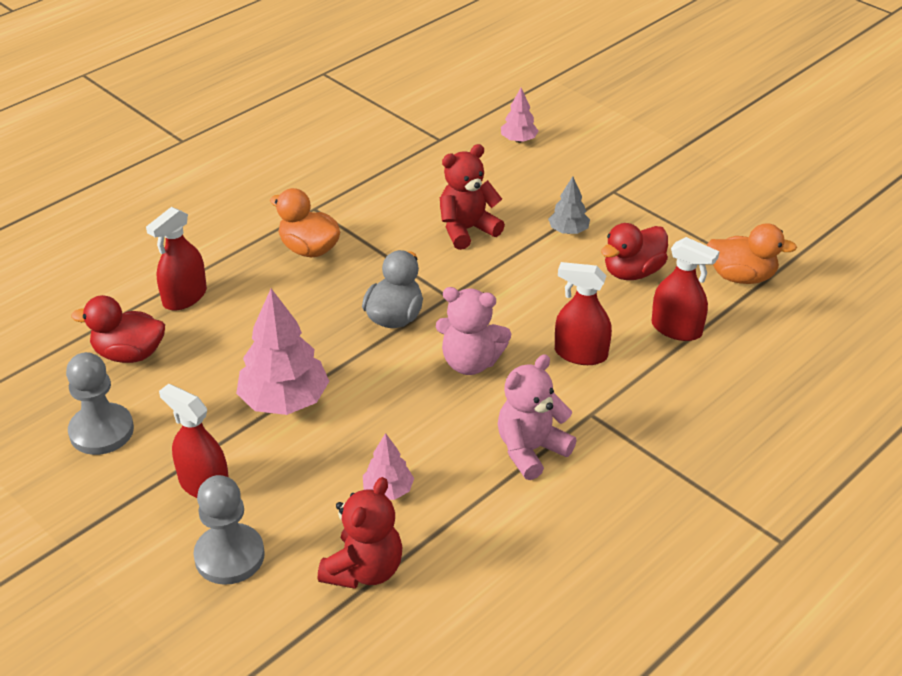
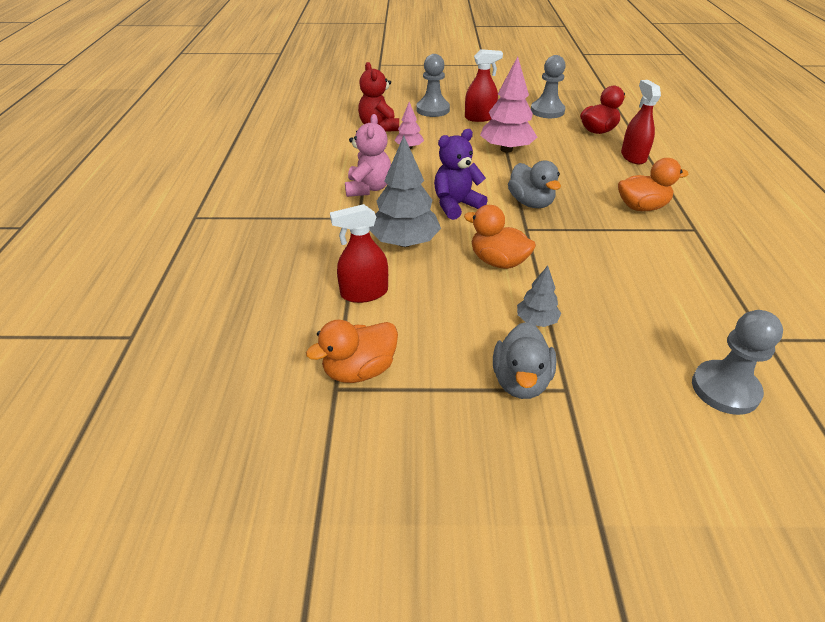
camera: 135 degrees right, 0 degrees up
(467, 230) = (595, 275): red teddy bear -> none
(470, 362) = (456, 205): pink teddy bear -> purple teddy bear
(518, 140) = (725, 389): pink tree -> grey pawn
(524, 285) = (498, 261): none -> orange duck
(580, 354) = (405, 242): red spray bottle -> grey tree
(632, 272) = (445, 317): red duck -> none
(636, 210) = (520, 381): none -> grey duck

